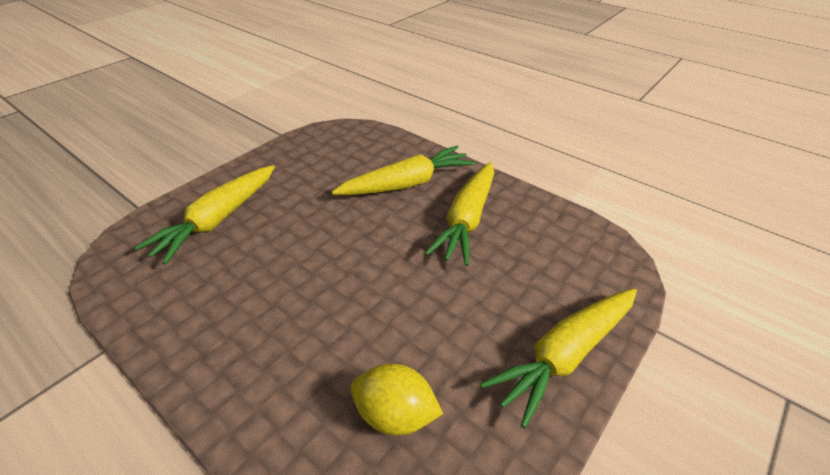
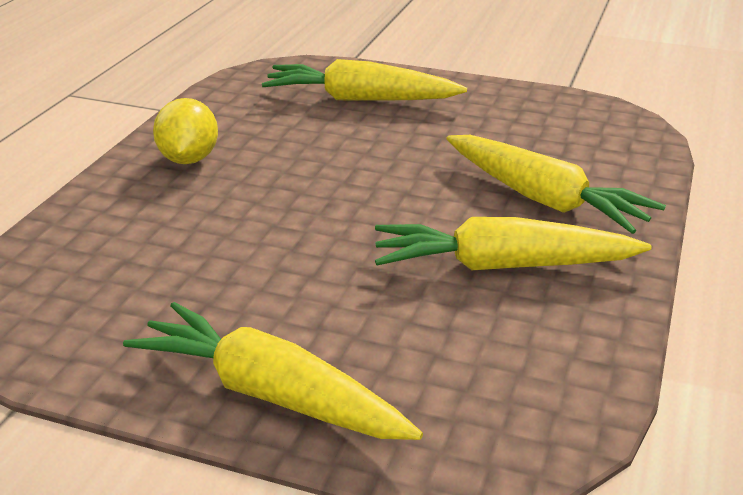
camera: 70 degrees right, 10 degrees down
(395, 414) = (135, 273): yellow lemon -> yellow lemon (188, 159)

